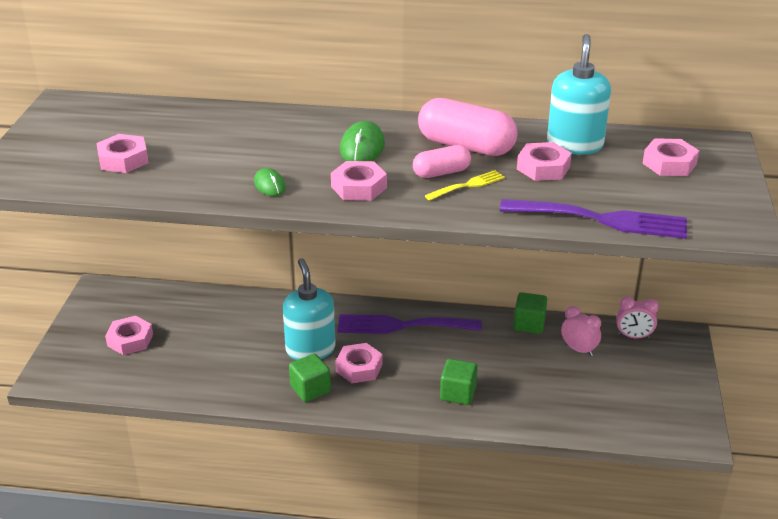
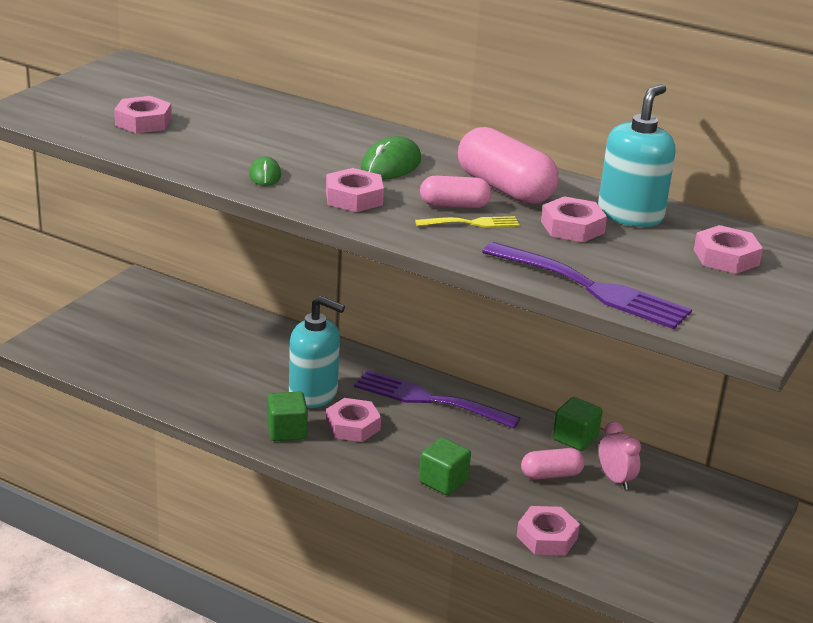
camera: 20 degrees right, 5 degrees down
(130, 340) = (138, 335): pink nut -> pink nut (547, 537)
(310, 349) = (313, 394): turquoise soap dispenser -> turquoise soap dispenser turned 105 degrees clockwise
(531, 361) = (551, 475): none -> pink capsule
(633, 336) = (693, 485): pink clock -> none

